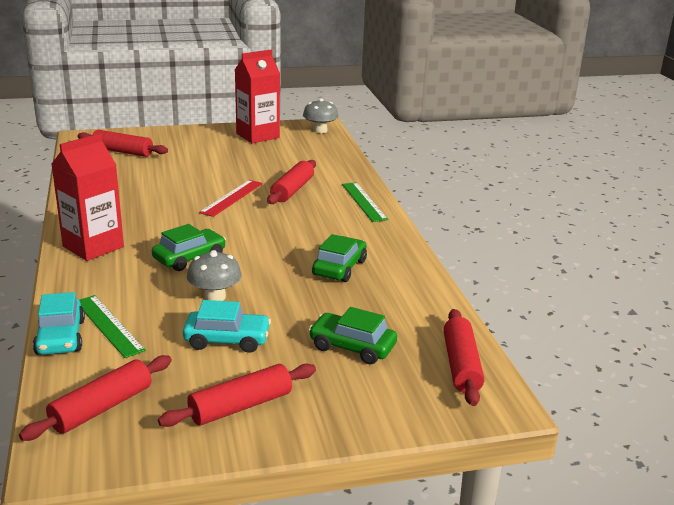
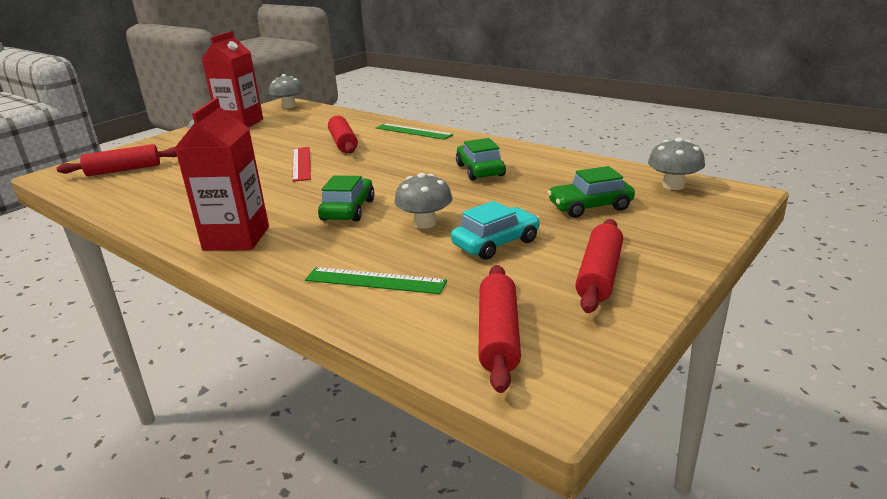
camera: 35 degrees left, 0 degrees up
(60, 337) = (347, 310): turquoise car -> none
(461, 365) = (673, 185): red rolling pin -> grey mushroom

